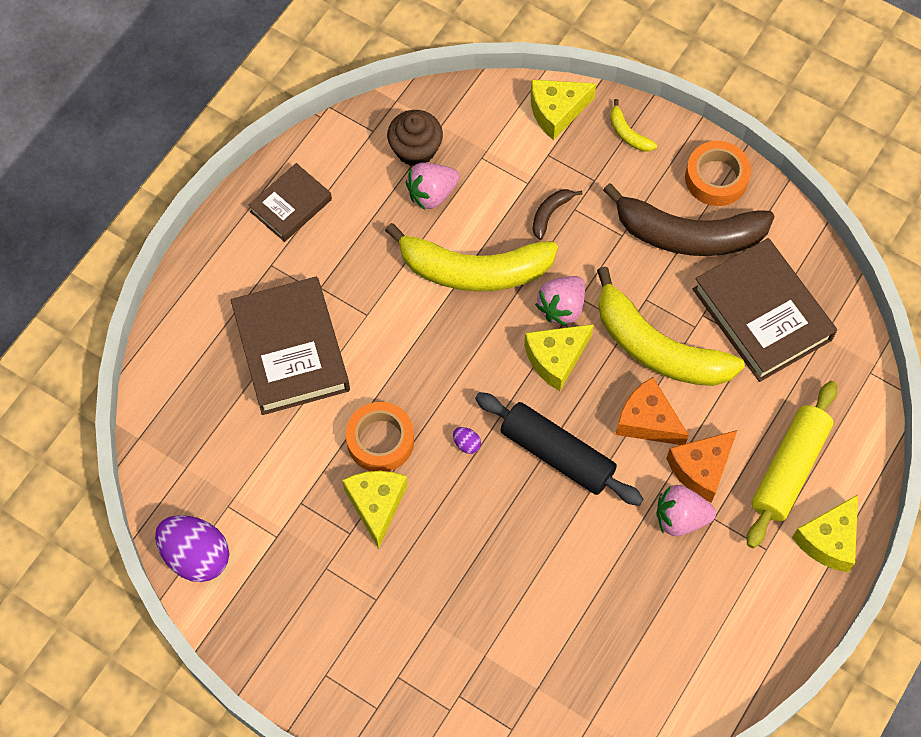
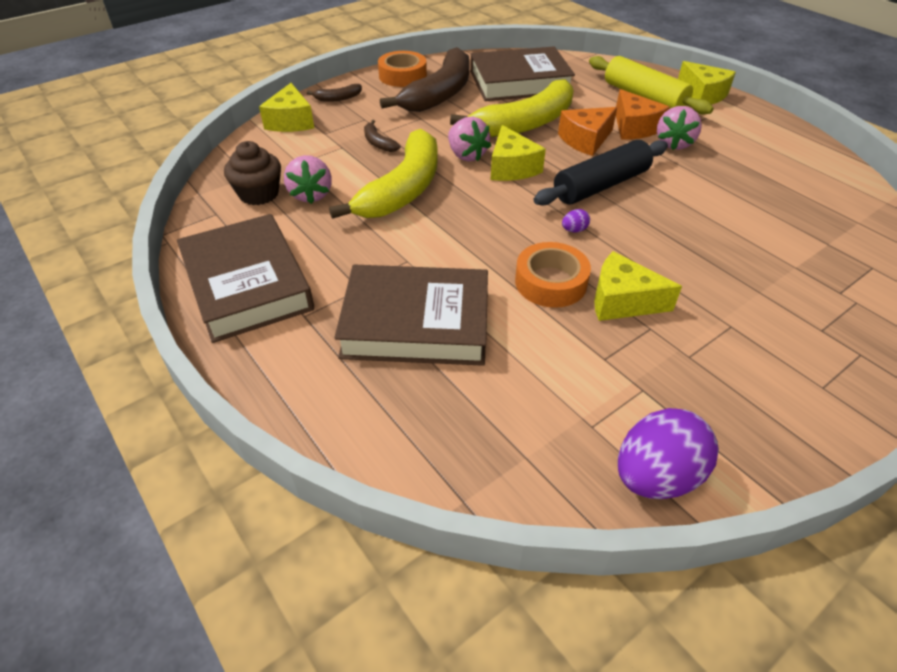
camera: 70 degrees left, 20 degrees down
(291, 205) = (247, 284): brown book -> brown book, size x1.73
(628, 134) = (338, 98): yellow banana -> brown banana

